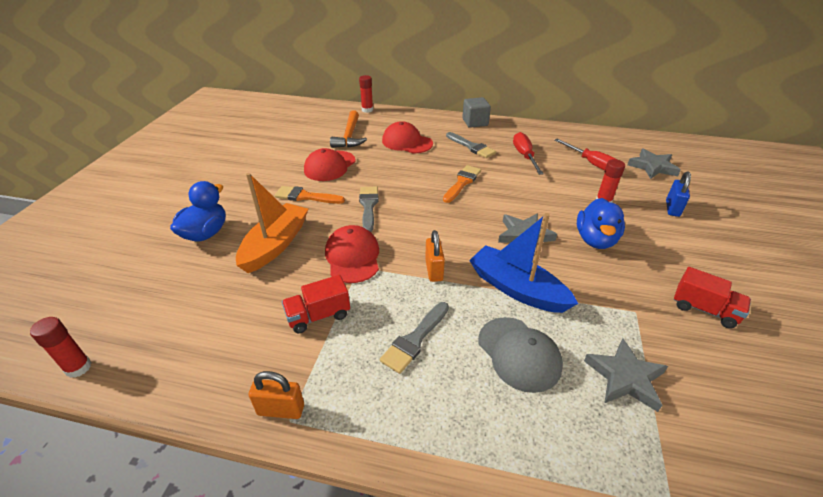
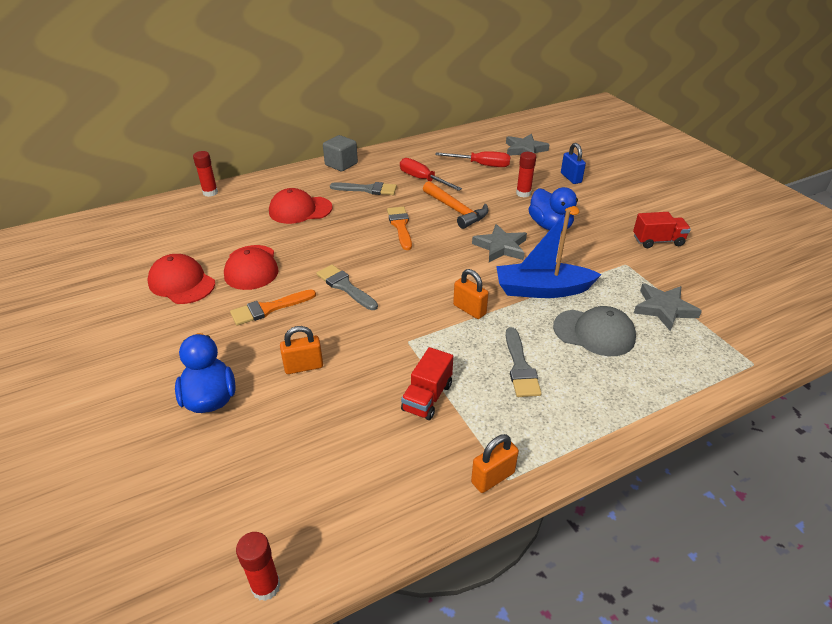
camera: 40 degrees left, 0 degrees up
(275, 245) = (303, 366): orange boat -> orange padlock
(349, 136) = (229, 228): orange hammer -> orange hammer (456, 210)
(352, 257) = (390, 336): red cap -> red cap (181, 283)

